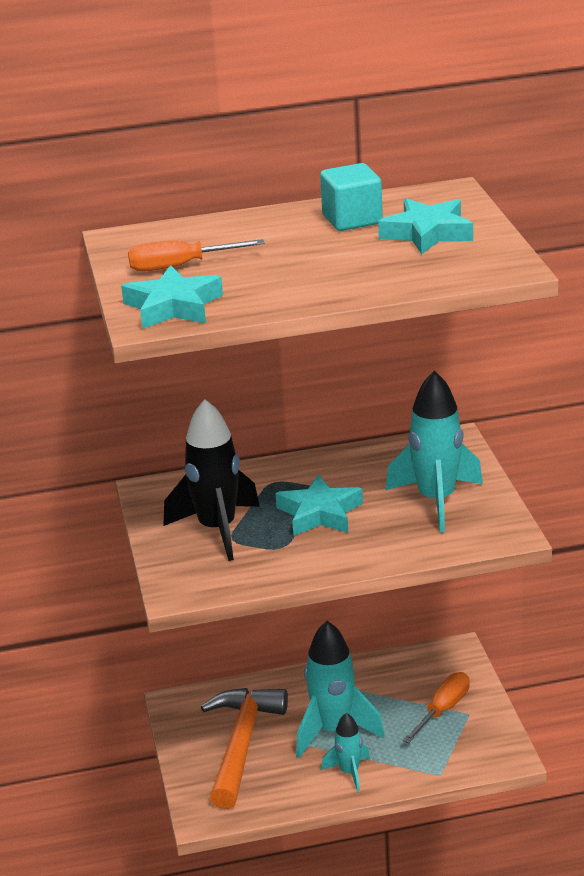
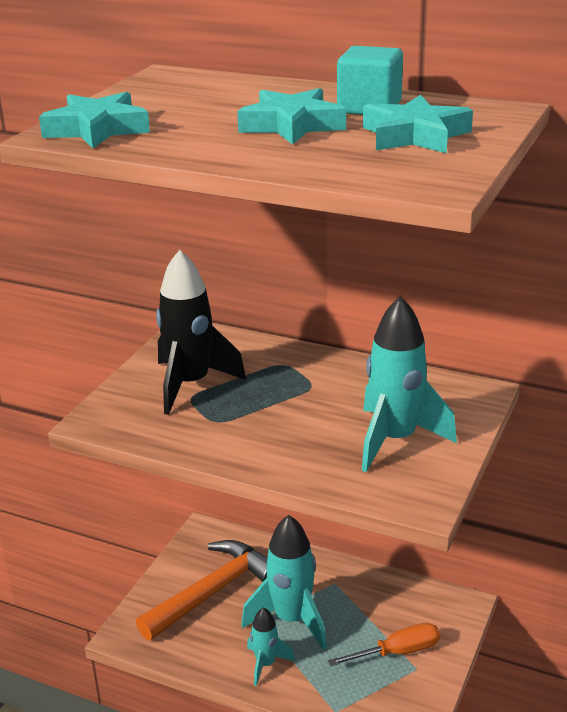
camera: 35 degrees right, 0 degrees up
(180, 266) = (164, 104): orange screwdriver -> none
(320, 513) = (284, 407): turquoise star -> turquoise star (291, 125)

